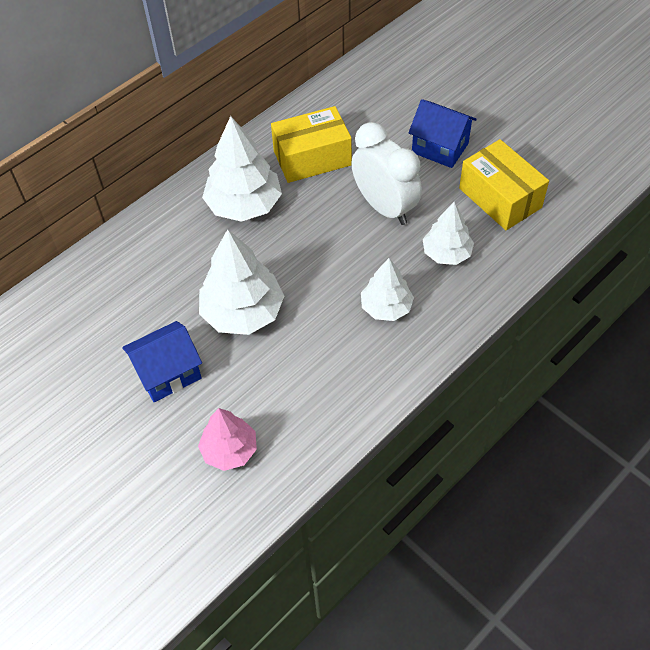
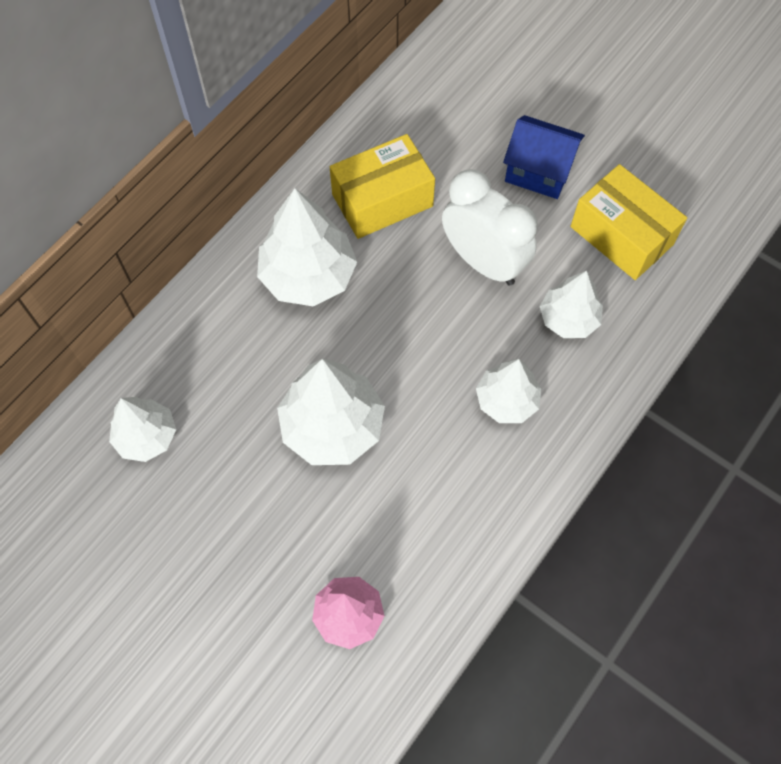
camera: 10 degrees left, 10 degrees up
(96, 305) = (146, 436): none -> white tree
(168, 373) = (254, 520): blue house -> none

